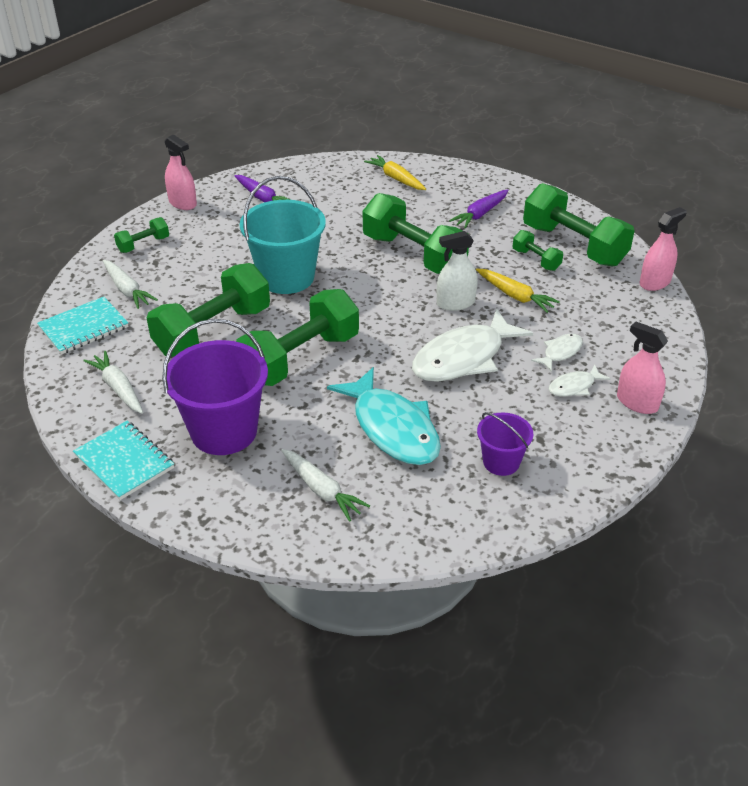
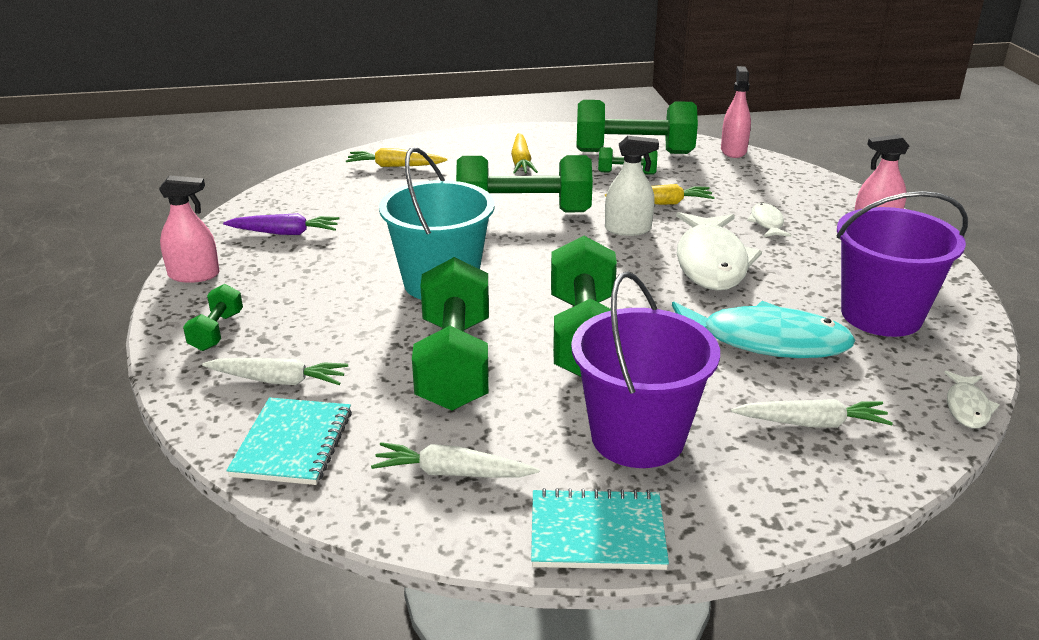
camera: 45 degrees left, 10 degrees down
(455, 303) = (628, 229): white spray bottle -> white spray bottle turned 120 degrees counterclockwise
(480, 214) = (521, 161): purple carrot -> yellow carrot
(501, 462) = (881, 315): purple bucket -> purple bucket, size x1.87
(574, 386) = (820, 239): white fish -> white fish (967, 407)

